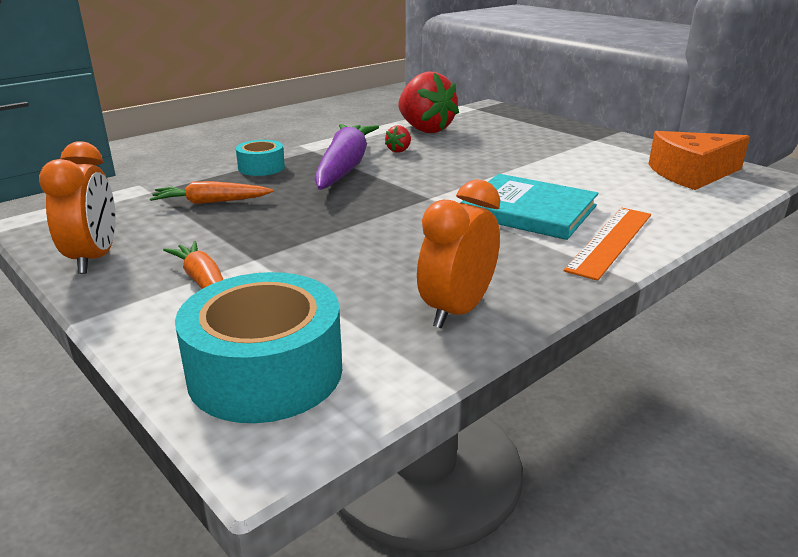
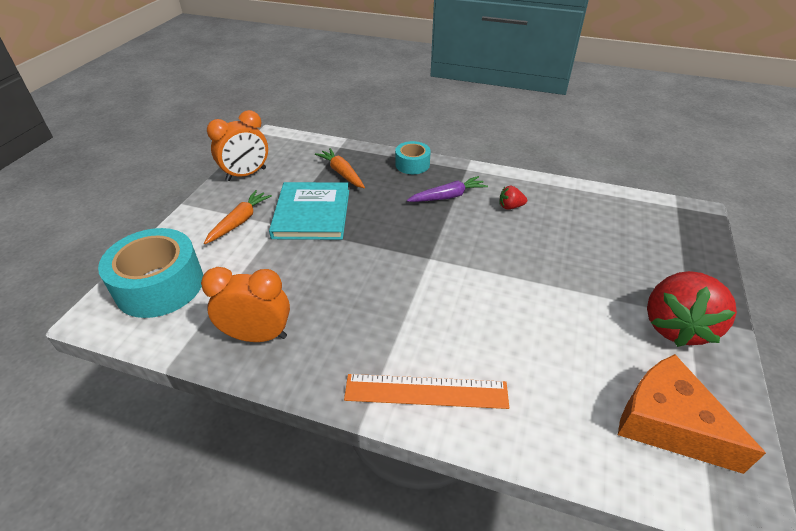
camera: 60 degrees right, 15 degrees up
(344, 167) = (448, 196): purple carrot -> purple carrot, size x0.55
(425, 129) = (576, 200): red strawberry -> red strawberry (675, 326)
(529, 211) = (449, 321): turquoise book -> turquoise book (312, 213)

